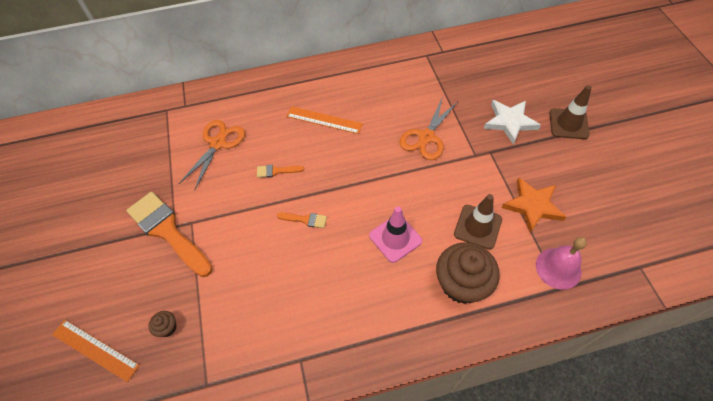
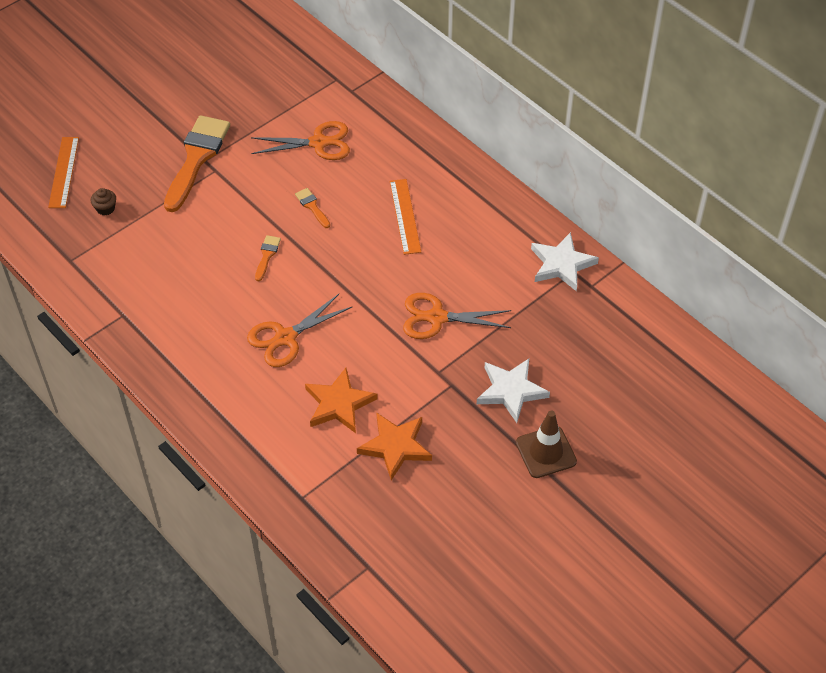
camera: 60 degrees right, 5 degrees down
(305, 219) = (267, 256): orange brush -> orange brush turned 150 degrees counterclockwise
(395, 238) = (285, 338): pink traffic cone -> orange scissors
(417, 58) = (561, 264): none -> white star
(462, 284) = (262, 411): brown cupcake -> none
(477, 227) = (339, 404): brown traffic cone -> orange star
(558, 268) = (325, 490): pink bell -> none

